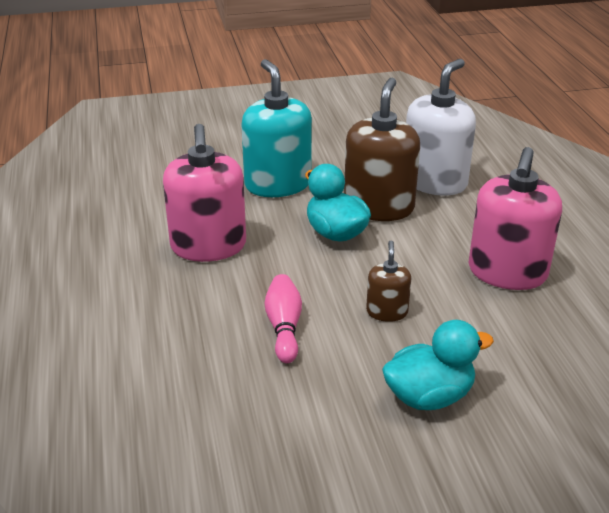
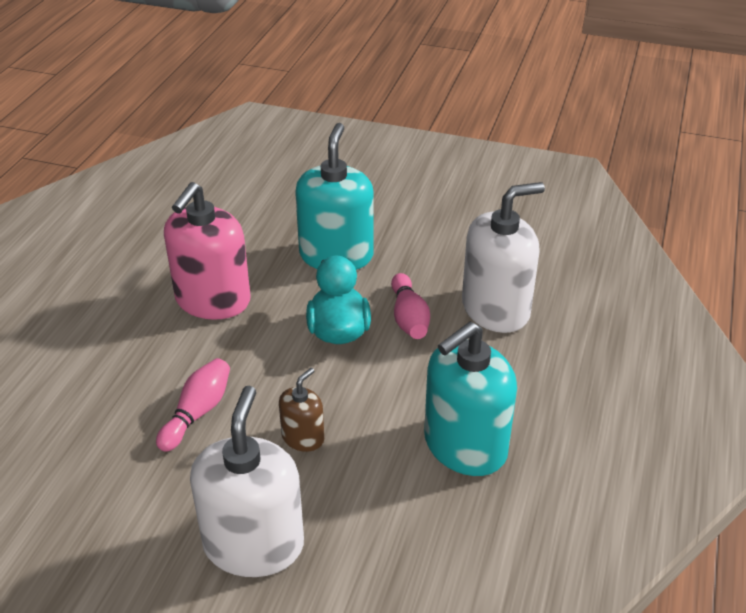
camera: 30 degrees right, 5 degrees up
(379, 207) = (409, 318): brown soap dispenser -> pink bowling pin
(429, 396) = (253, 544): turquoise duck -> white soap dispenser
(507, 272) = (465, 446): pink soap dispenser -> turquoise soap dispenser

